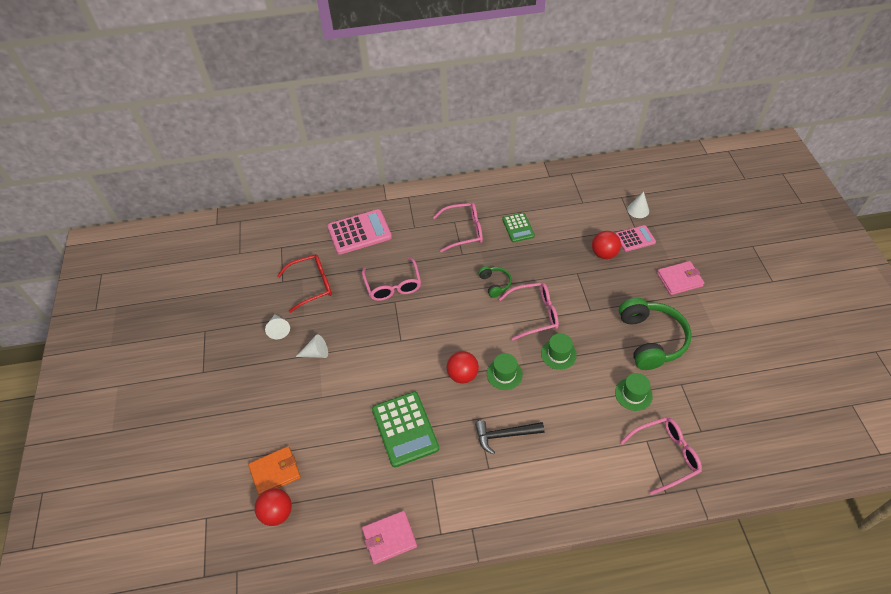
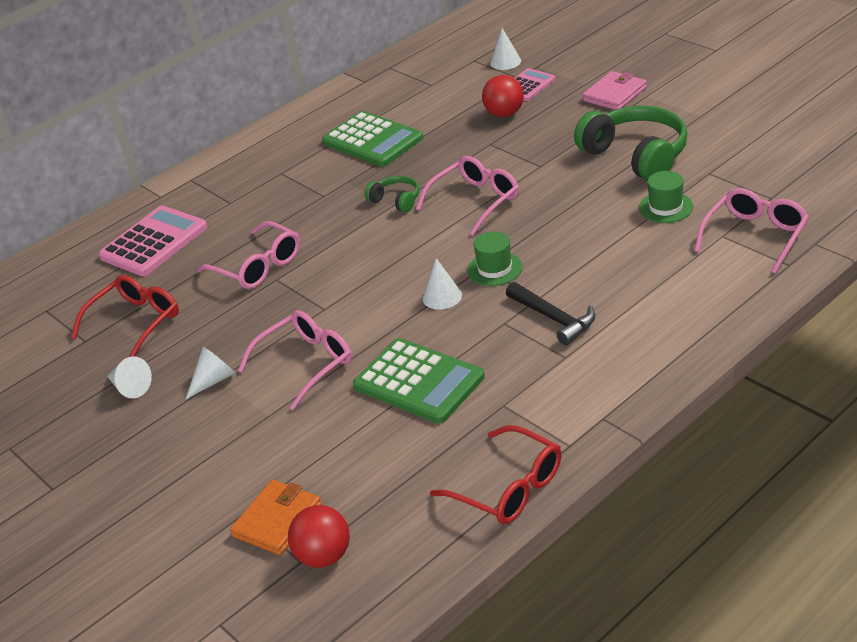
camera: 30 degrees left, 15 degrees down
(389, 538) = (507, 487): pink wallet -> red glasses
(462, 375) = (442, 296): red ball -> white cone
(463, 231) = (302, 175): pink glasses -> pink glasses (305, 364)
(505, 435) = (553, 318): black hammer -> black hammer turned 90 degrees counterclockwise
(518, 228) = (372, 140): green calculator -> green calculator, size x1.70
(558, 354) = (542, 219): green hat -> none

